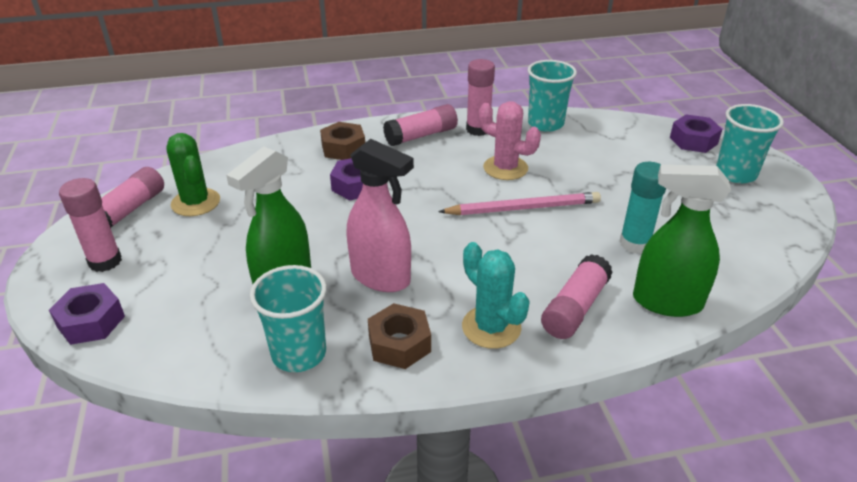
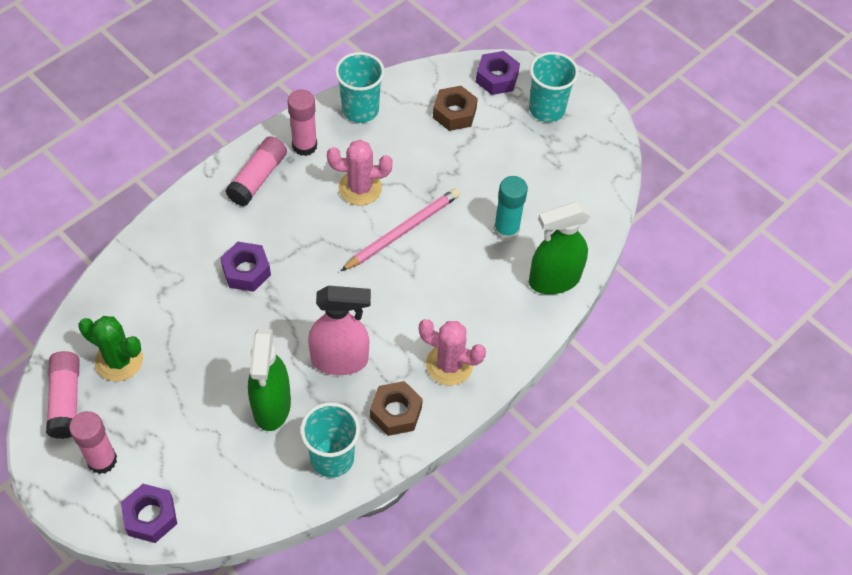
camera: 35 degrees left, 20 degrees up
(343, 148) = (198, 229): brown nut -> brown nut (454, 113)
(491, 327) = (449, 365): turquoise cactus -> pink cactus
(575, 308) = (496, 317): pink glue stick -> none

